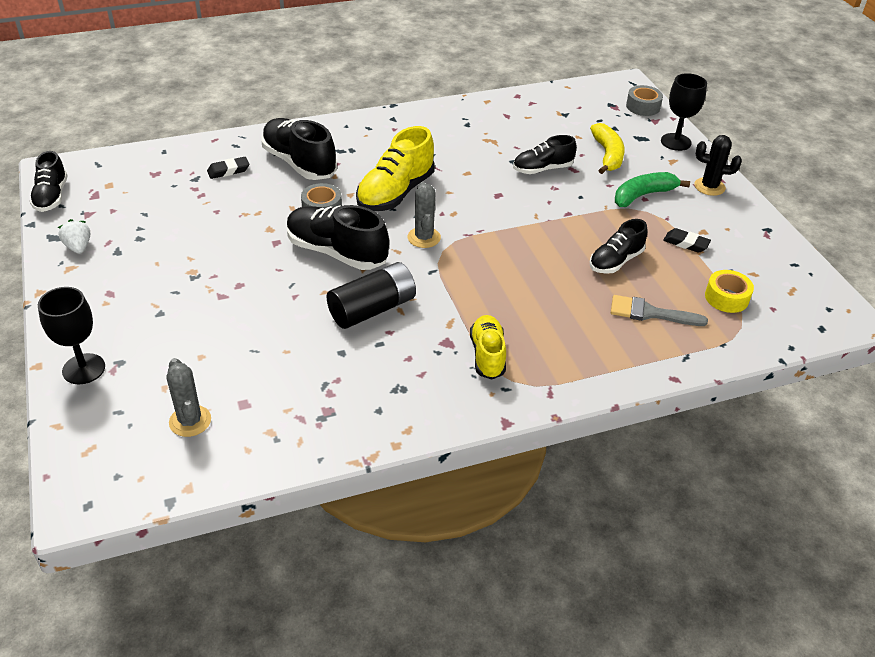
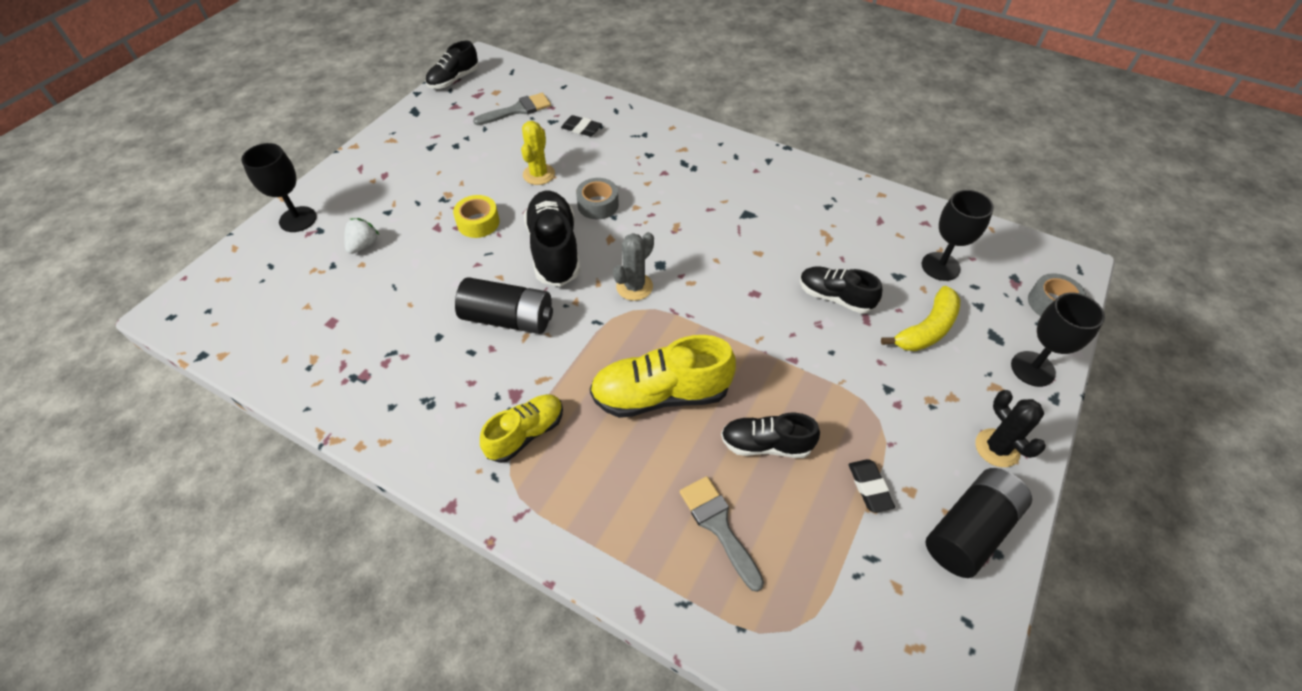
camera: 50 degrees right, 10 degrees up
(78, 247) = (416, 128): white strawberry -> white strawberry (363, 245)
(152, 186) = (518, 110): none -> grey brush
(190, 421) = (289, 307): grey cactus -> none
(245, 217) = (539, 174): none -> yellow cactus
(299, 163) = (638, 154): black shoe -> none
(395, 193) = (671, 230): yellow shoe -> yellow shoe (661, 395)
(570, 120) = (940, 266): none -> black goblet
(643, 195) = (901, 399): green banana -> none
(726, 298) = (823, 584): yellow tape -> yellow tape (478, 222)
(746, 228) = (969, 530): none -> black battery

